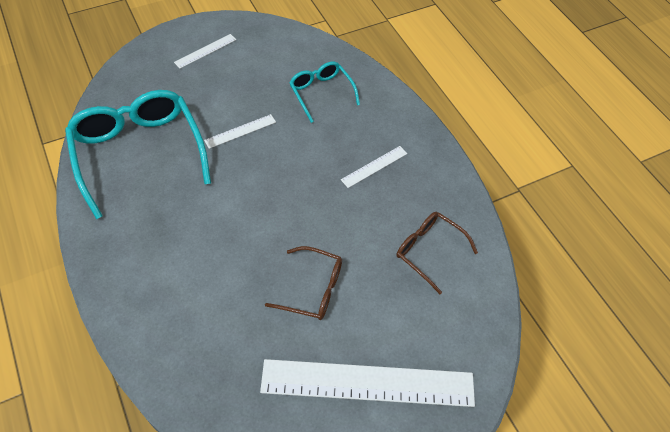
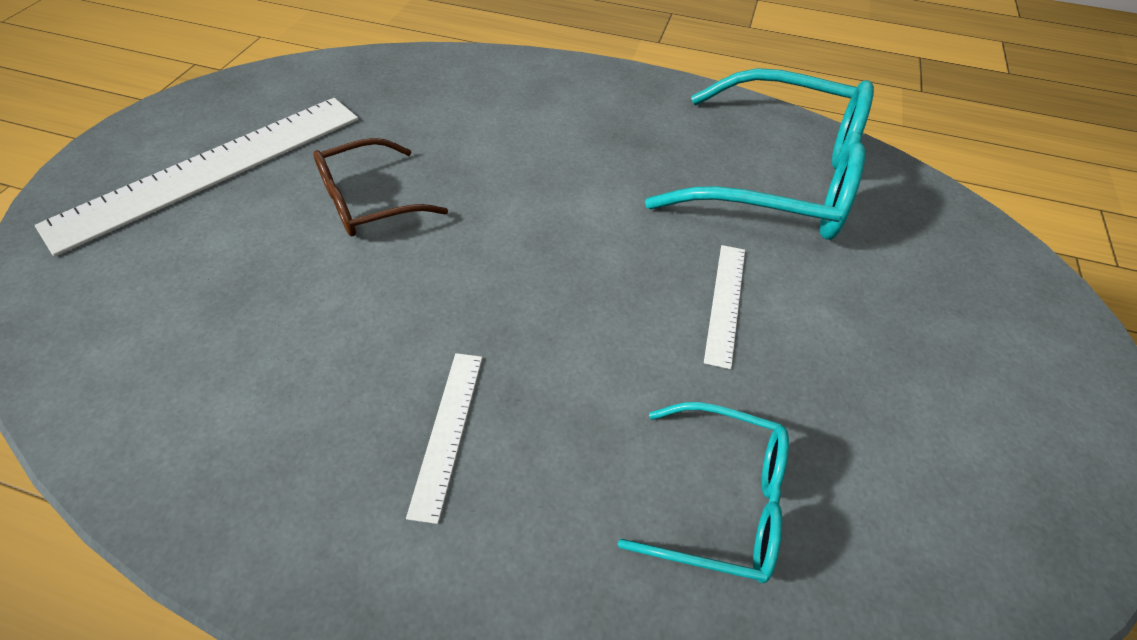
camera: 135 degrees right, 5 degrees down
(205, 51) = (1007, 386): white ruler -> none
(429, 251) = (220, 362): brown glasses -> none

